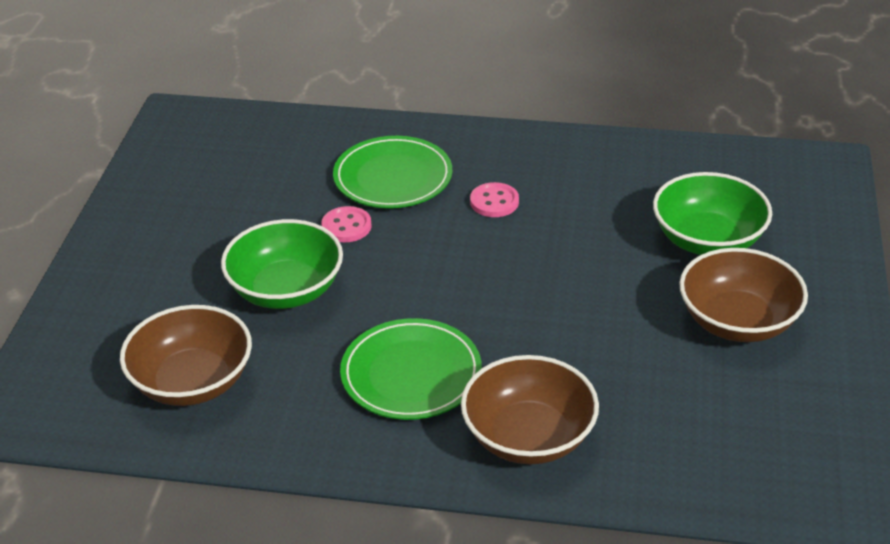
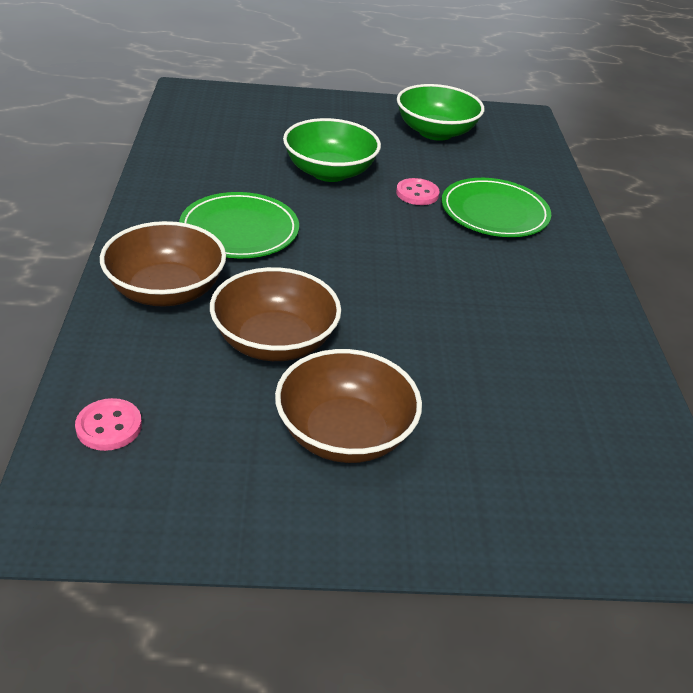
camera: 75 degrees right, 0 degrees up
(192, 382) = (223, 144): brown bowl -> brown bowl (274, 341)
(494, 202) = (484, 267): pink button -> pink button (109, 426)
(707, 240) = (481, 415): green bowl -> green bowl (435, 132)

